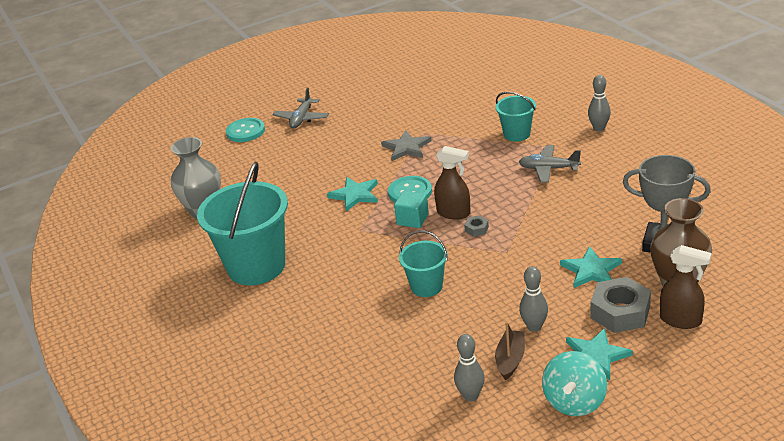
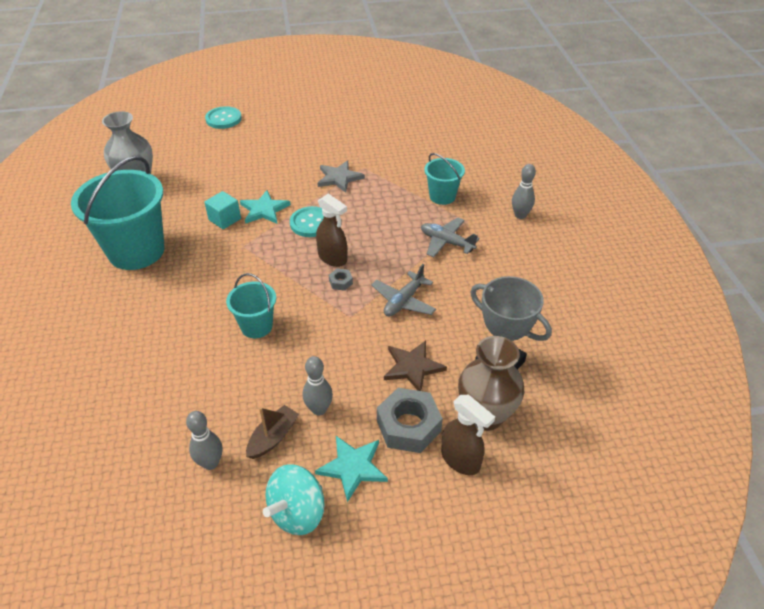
camera: 15 degrees right, 10 degrees up
(301, 119) = (275, 121): grey plane -> grey plane (403, 301)
(412, 219) = (293, 252): turquoise cube -> turquoise cube (225, 219)
(591, 270) = (412, 367): turquoise star -> brown star

